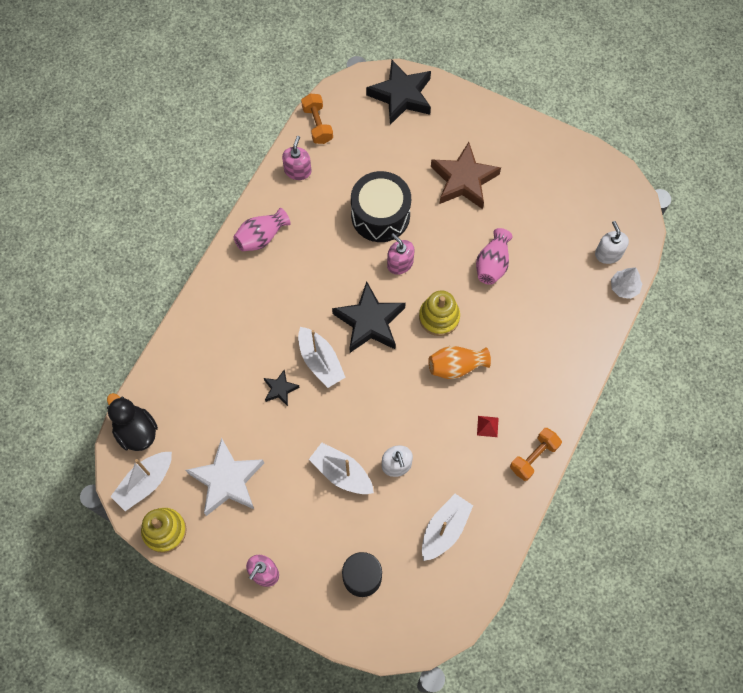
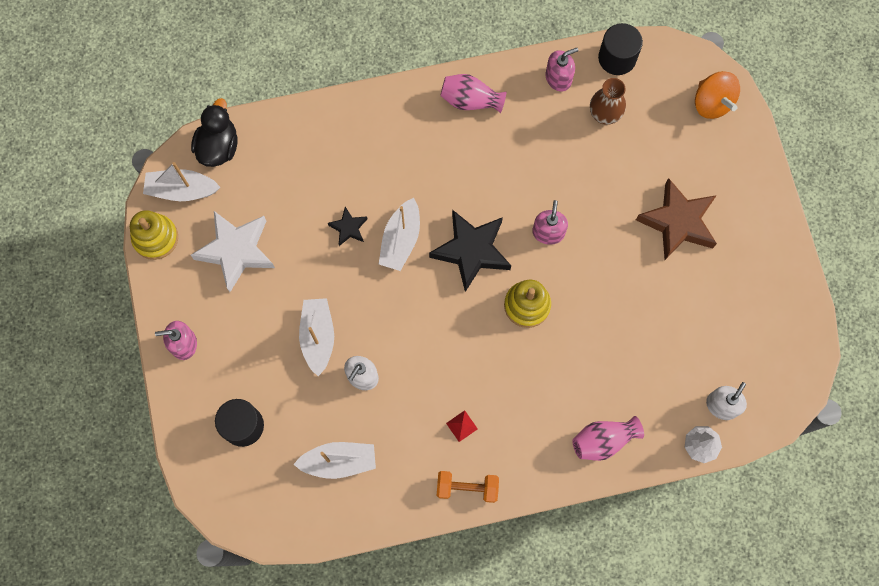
camera: 50 degrees right, 5 degrees up
(317, 125) = (617, 58): orange dumbbell -> black cylinder
(350, 164) = (604, 115): none -> brown vase
(380, 215) = (579, 180): black drum -> none
(401, 95) = (712, 103): black star -> orange spinning top
(456, 366) = (493, 356): orange vase -> none
(492, 264) = (618, 311): pink vase -> pink vase (603, 440)

